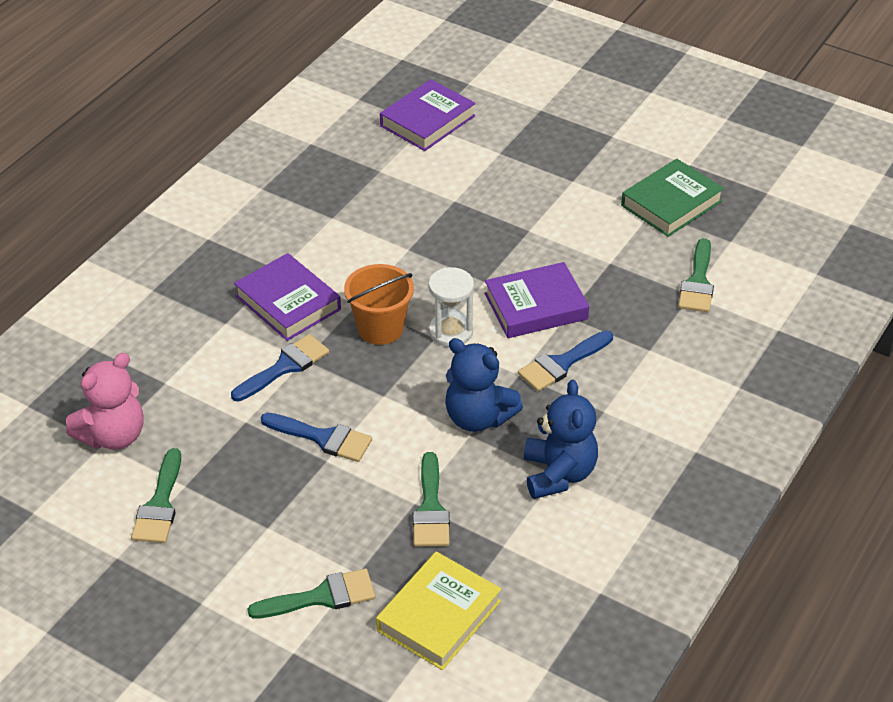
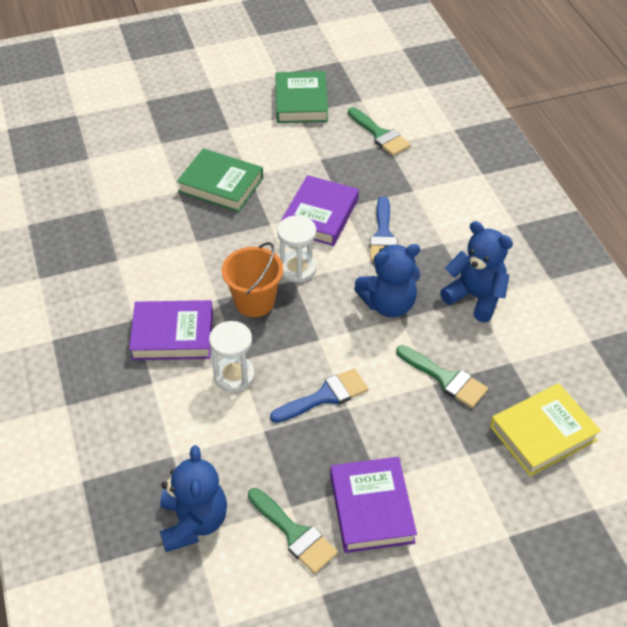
camera: 50 degrees left, 5 degrees up
(113, 436) = (193, 522): pink teddy bear -> blue teddy bear
(284, 367) = (234, 375): blue brush -> white hourglass
(321, 597) = (471, 488): green brush -> none
(427, 121) = (85, 155): purple book -> purple book (371, 508)
(439, 616) = (543, 433): yellow book -> yellow book turned 75 degrees clockwise
(494, 221) = (221, 185): none -> green book

